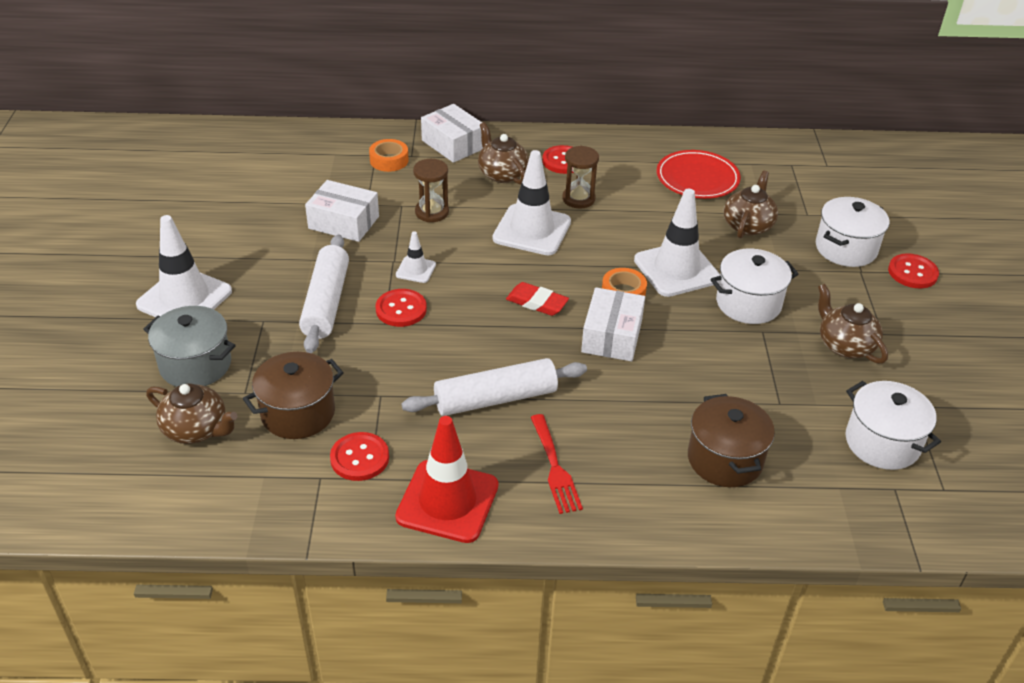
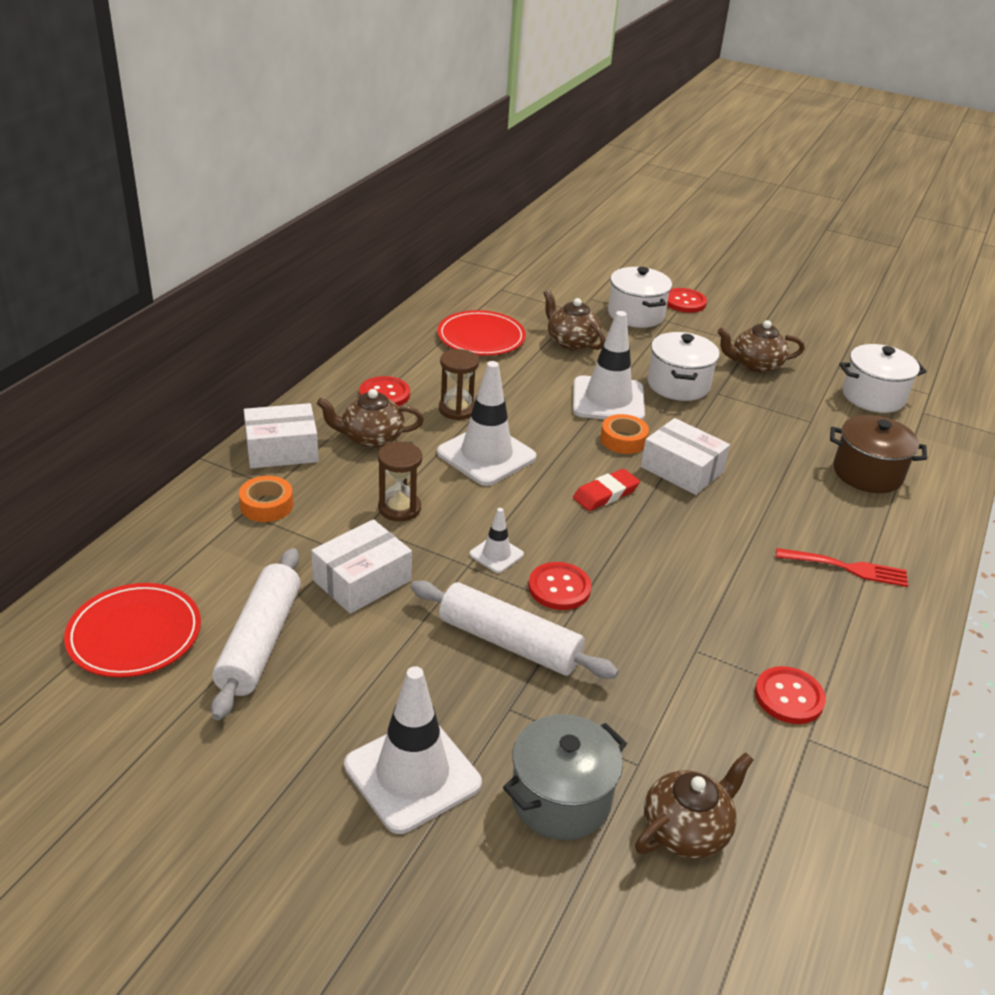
camera: 65 degrees left, 5 degrees down
(238, 161) = (134, 634): none -> red plate
(298, 413) = (696, 726): brown pot -> none
(447, 501) = (872, 653): red traffic cone -> none
(495, 399) = (738, 571): white rolling pin -> white rolling pin (260, 642)

